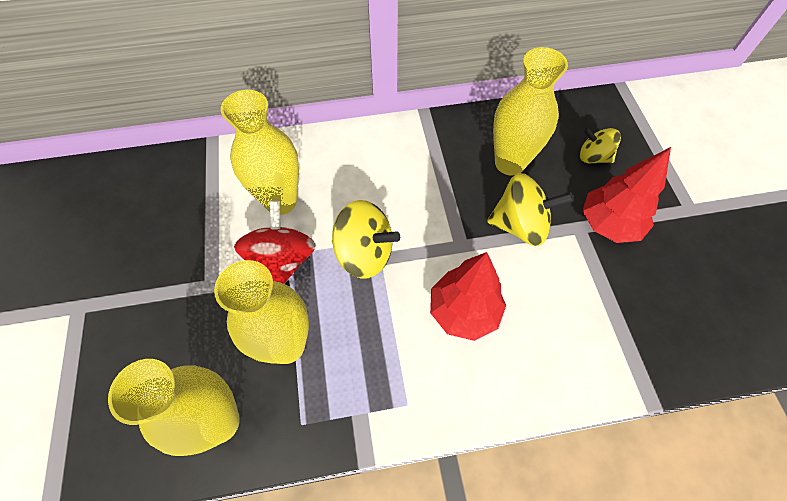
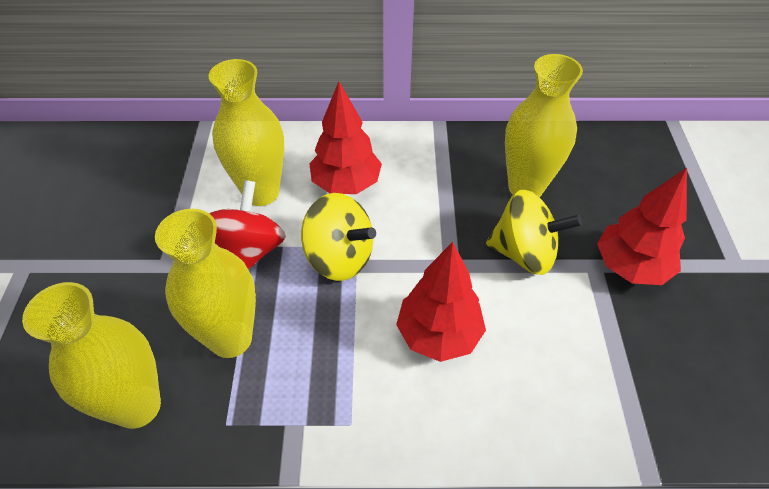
camera: 10 degrees right, 10 degrees down
(355, 182) = (346, 184): none -> red tree
(593, 157) = (625, 193): yellow spinning top -> none

